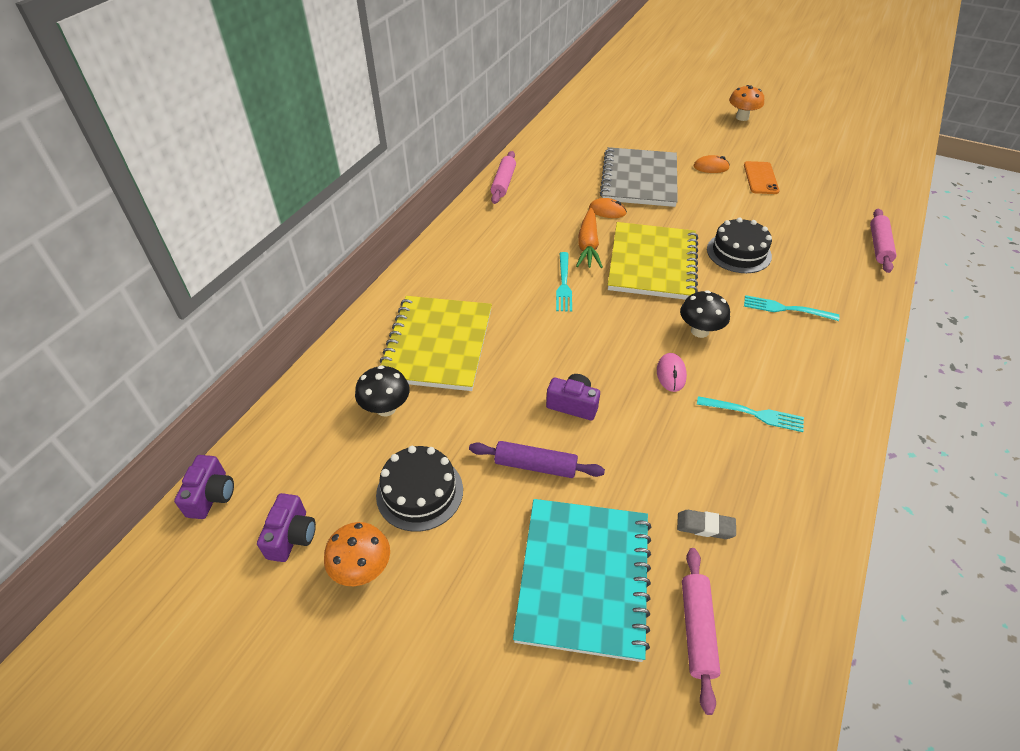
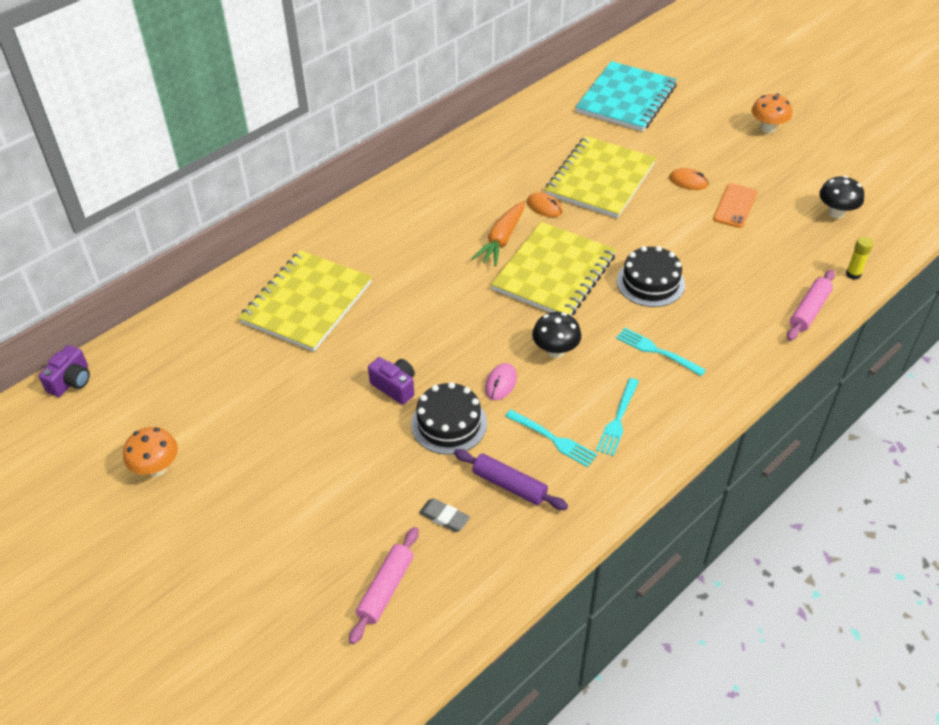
camera: 20 degrees right, 0 degrees up
(292, 536) = (116, 428): purple camera -> none
(386, 408) = (236, 347): black mushroom -> black mushroom (836, 213)
(419, 492) = (228, 423): black cake -> black cake (449, 423)
(503, 183) = (458, 154): pink rolling pin -> none
(535, 466) = (332, 429): purple rolling pin -> purple rolling pin (509, 485)
(564, 284) = (454, 273): turquoise fork -> turquoise fork (618, 419)
(584, 578) = (320, 525): turquoise notebook -> turquoise notebook (626, 99)
(639, 179) = (600, 179): grey notebook -> yellow notebook
(888, 210) = (853, 274): none -> yellow glue stick

